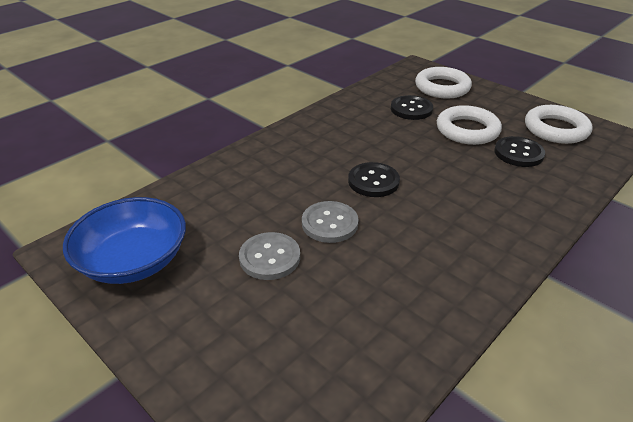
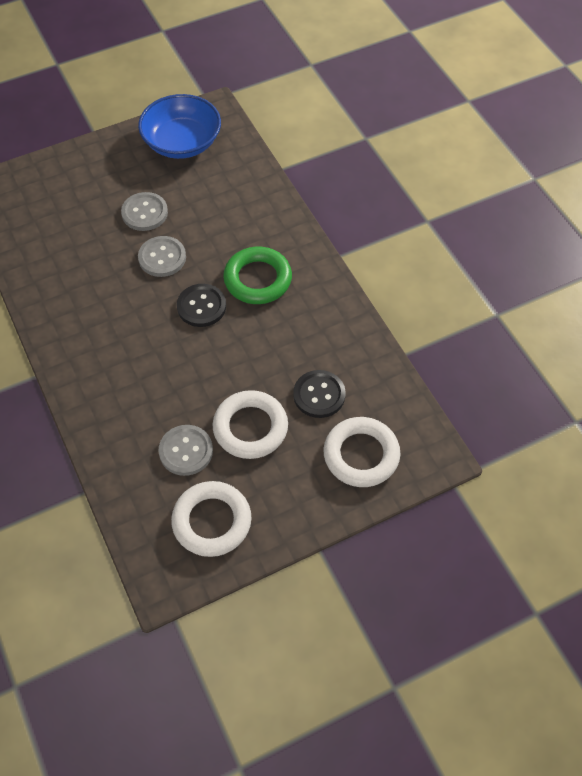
camera: 110 degrees right, 20 degrees up
(320, 158) = (258, 279): none -> green ring
(518, 153) = (186, 451): black button -> grey button

